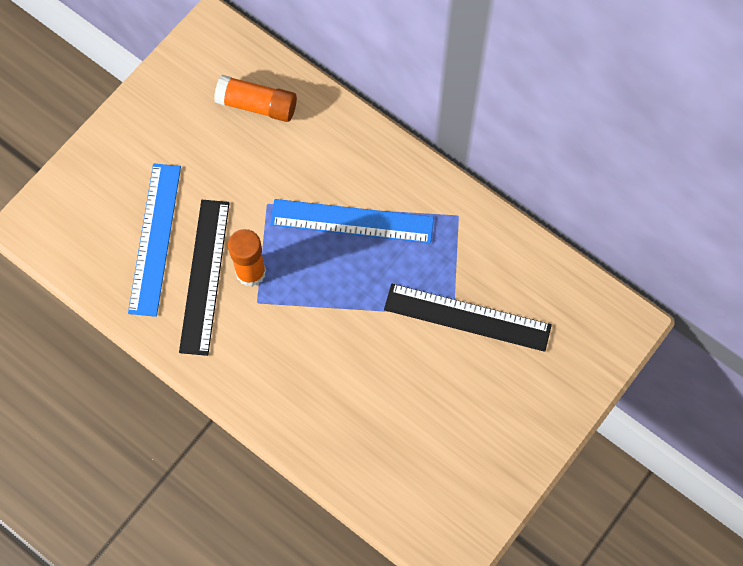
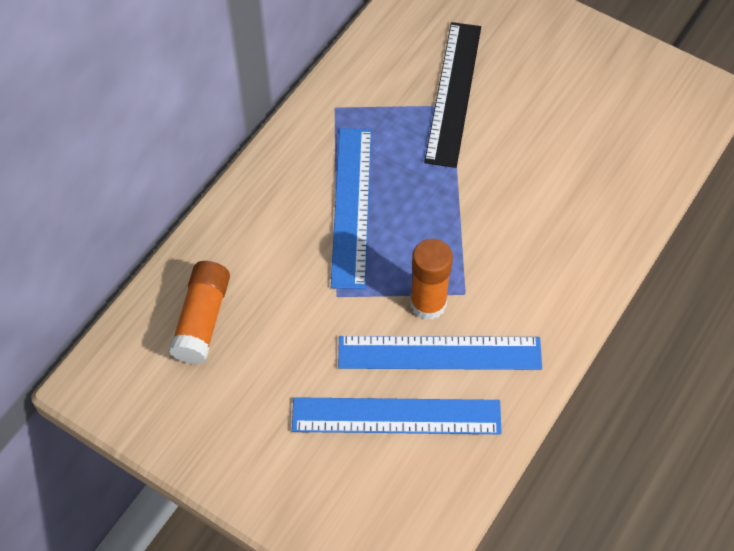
camera: 95 degrees left, 10 degrees down
(205, 276) = (439, 353): black ruler -> blue ruler

